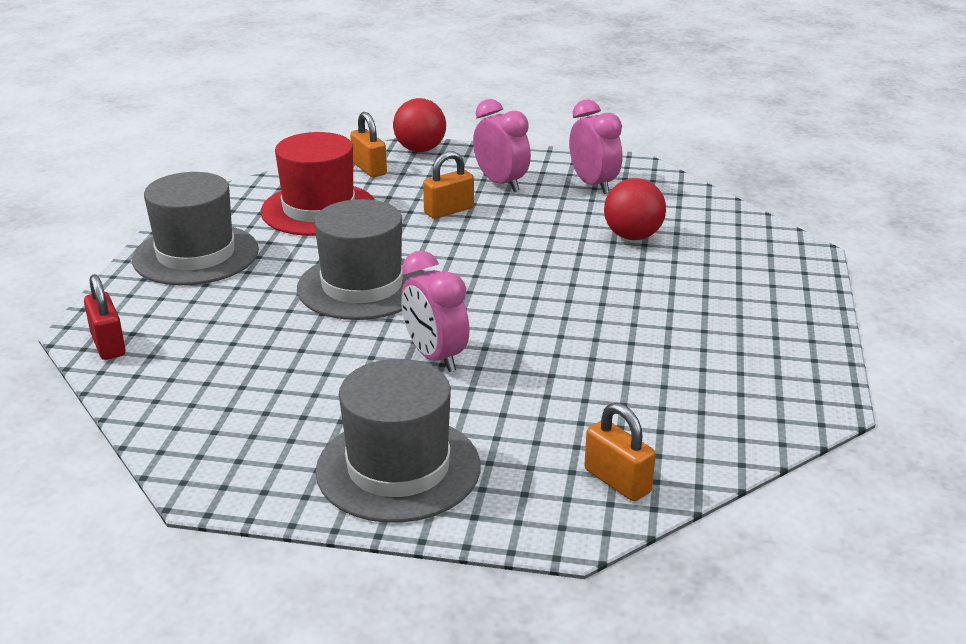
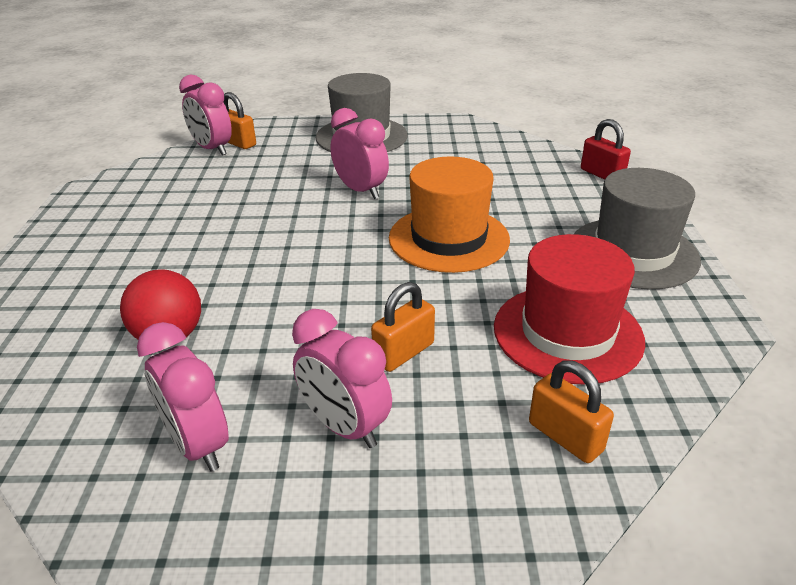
camera: 170 degrees right, 5 degrees up
(362, 286) = (448, 238): grey hat -> orange hat
(420, 150) = (514, 517): red ball -> none
(660, 470) = (212, 149): none -> pink clock

